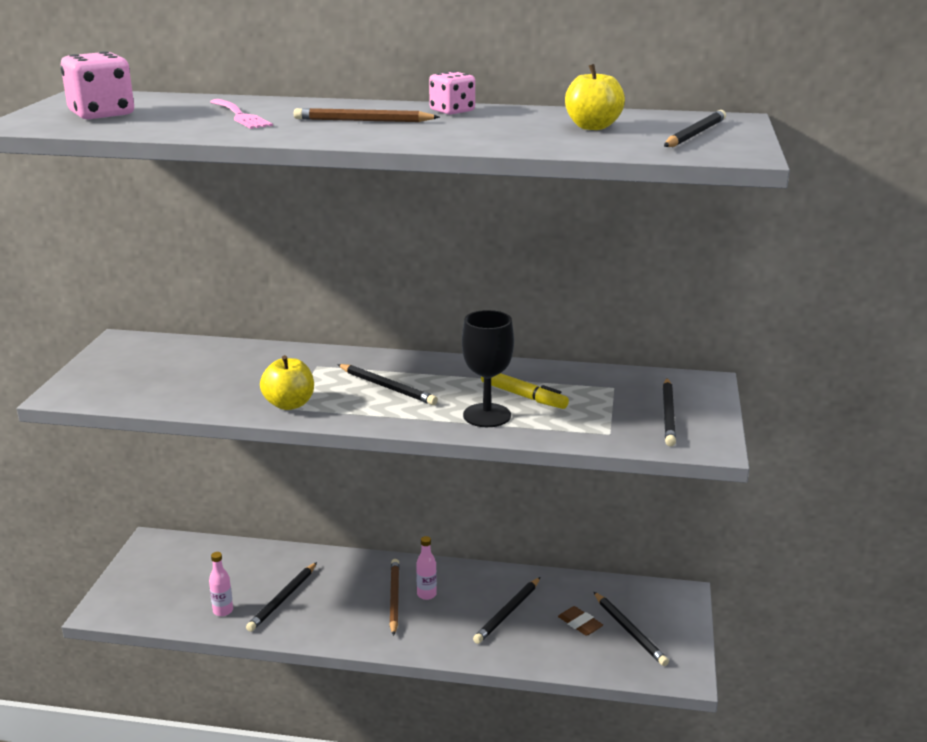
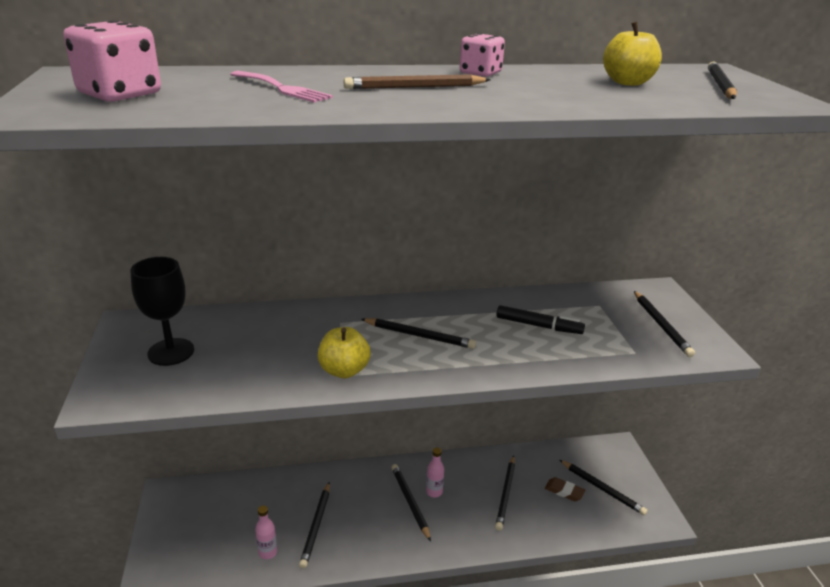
camera: 20 degrees left, 5 degrees up
(394, 598) = (410, 502): brown pencil -> black pencil
(487, 415) = (525, 351): black goblet -> black goblet (171, 352)
(523, 396) = (538, 326): yellow marker -> black marker

